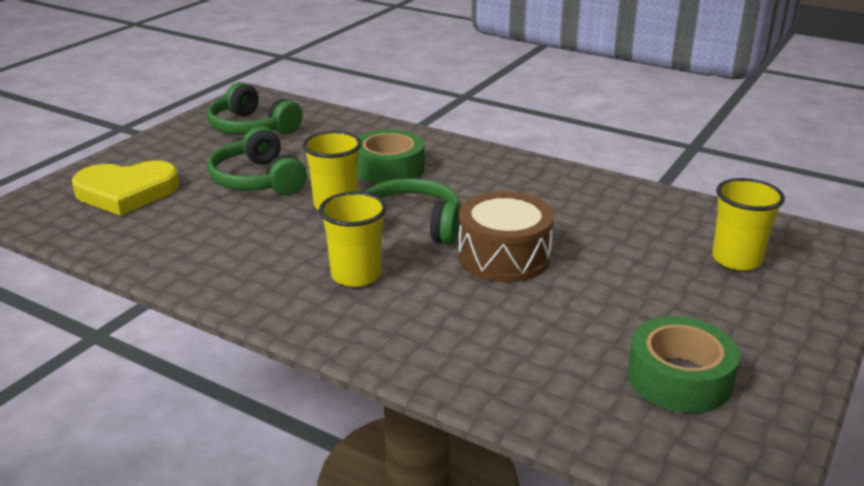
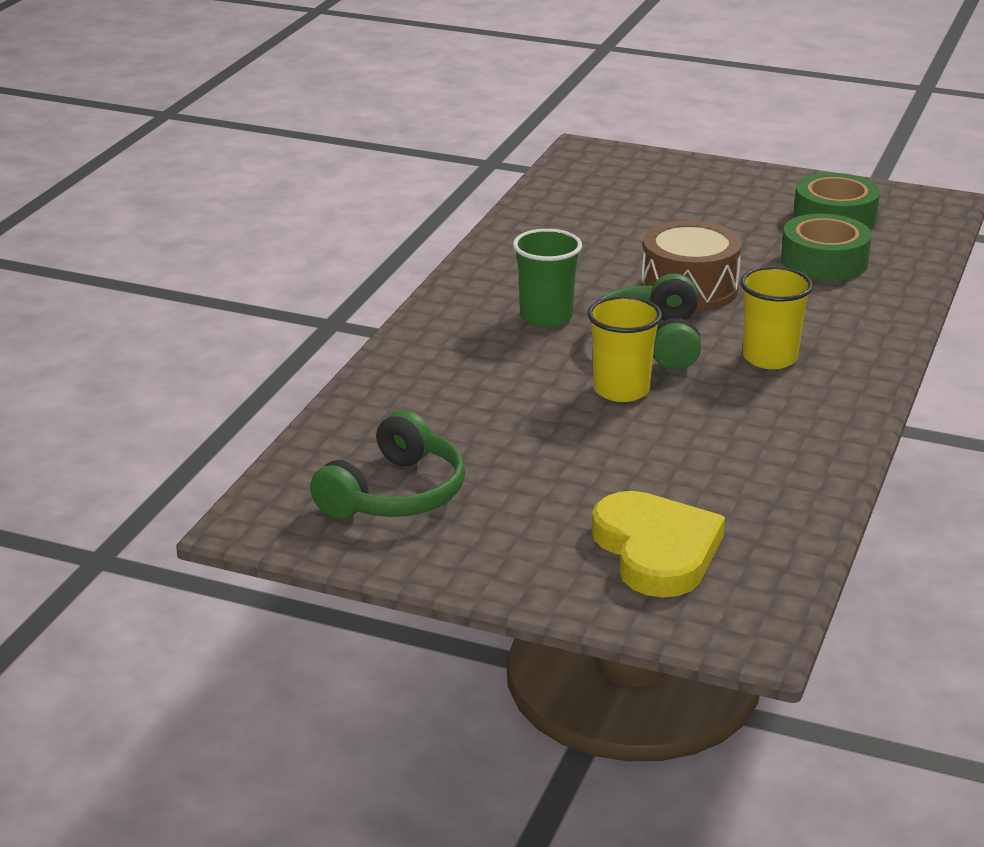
camera: 100 degrees left, 0 degrees up
(258, 180) = (575, 454): green headphones -> none
(389, 168) = (504, 368): green tape -> green tape (824, 261)
(465, 189) = (546, 317): none -> green cup
(736, 259) = (636, 191): yellow cup -> none

